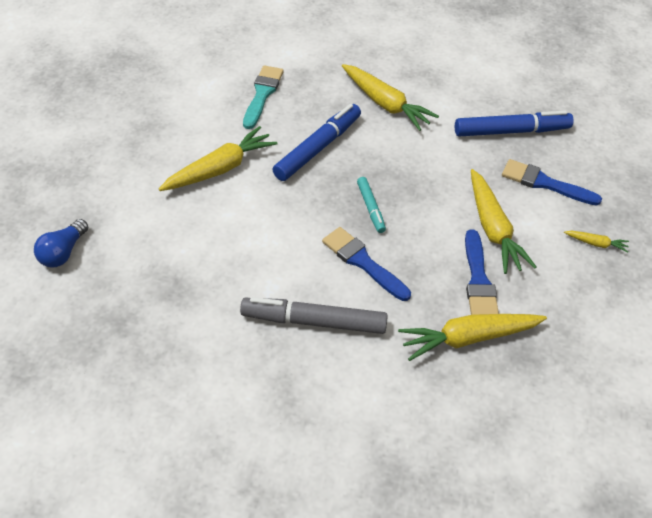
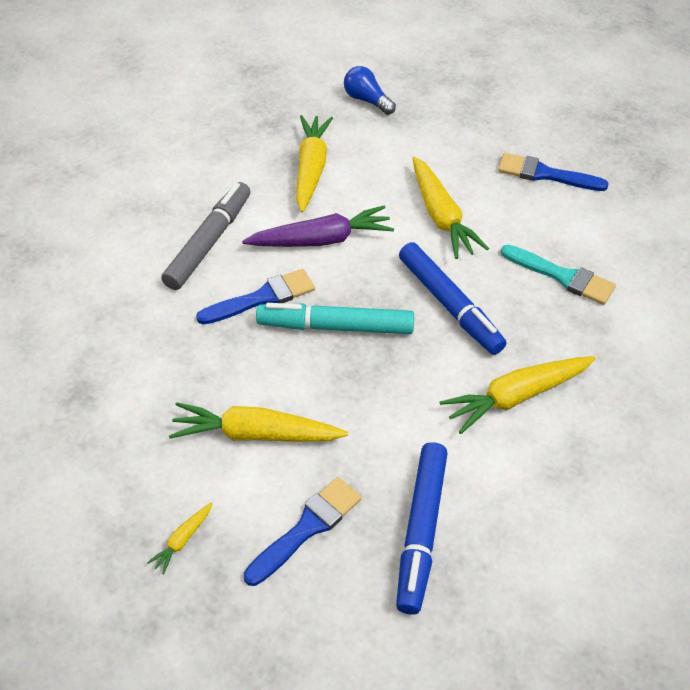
camera: 110 degrees right, 0 degrees up
(278, 240) = (321, 240): none -> purple carrot
(370, 208) = (335, 326): turquoise marker -> turquoise marker, size x1.85
(469, 338) = (125, 354): yellow carrot -> yellow carrot (311, 169)
(478, 280) = (191, 390): blue brush -> blue brush (545, 174)

